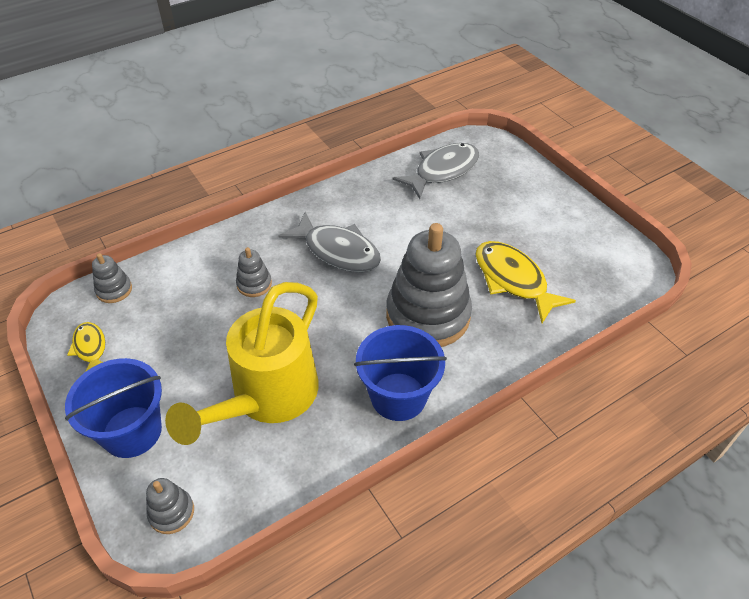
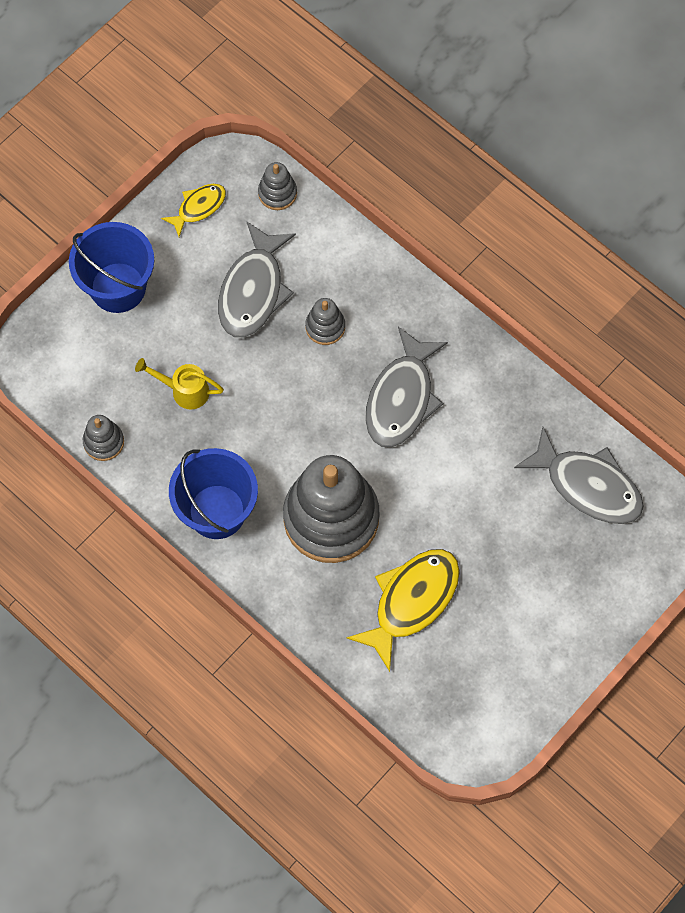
camera: 75 degrees right, 20 degrees up
(171, 512) = (50, 354): grey stacking toy -> grey stacking toy (104, 442)
(195, 325) = (253, 290): none -> grey fish
(268, 397) = (185, 391): yellow watering can -> yellow watering can, size x0.42

